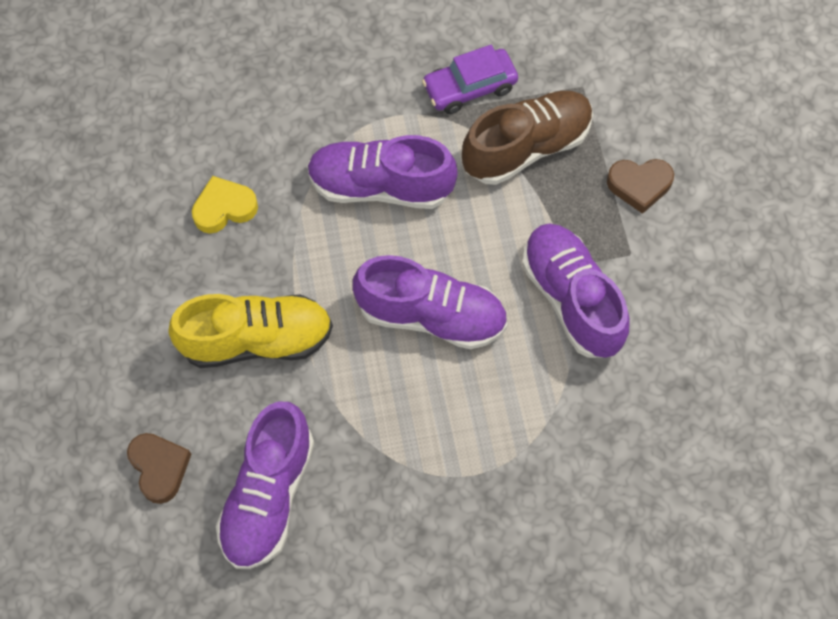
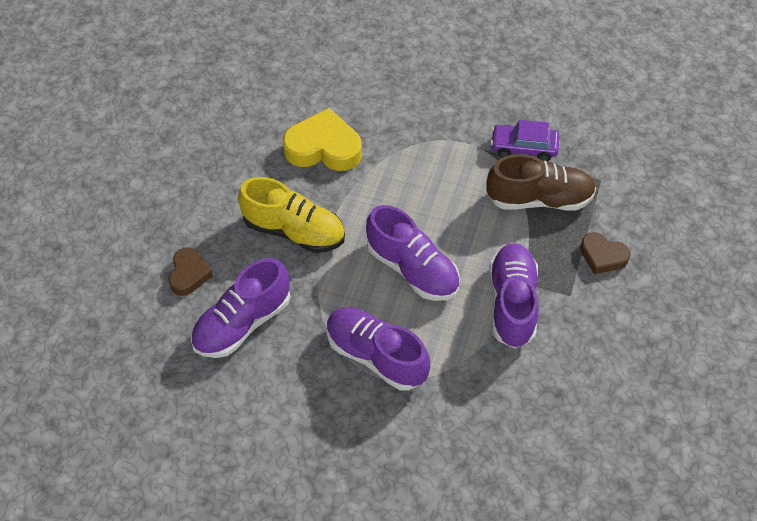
camera: 30 degrees right, 10 degrees down
(224, 208) = (323, 148): yellow heart -> yellow heart, size x1.70
(380, 186) = (429, 179): purple shoe -> purple shoe (376, 355)

